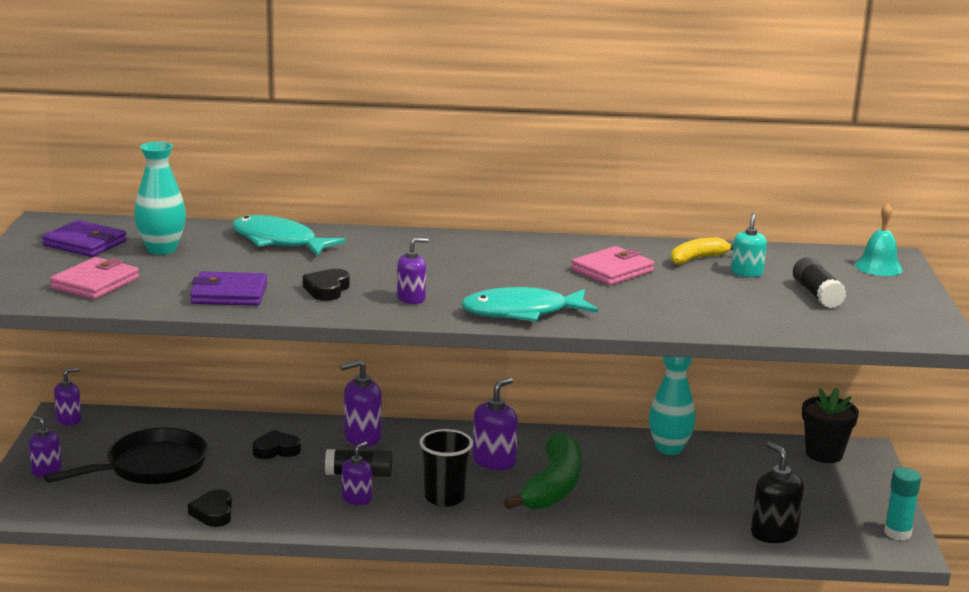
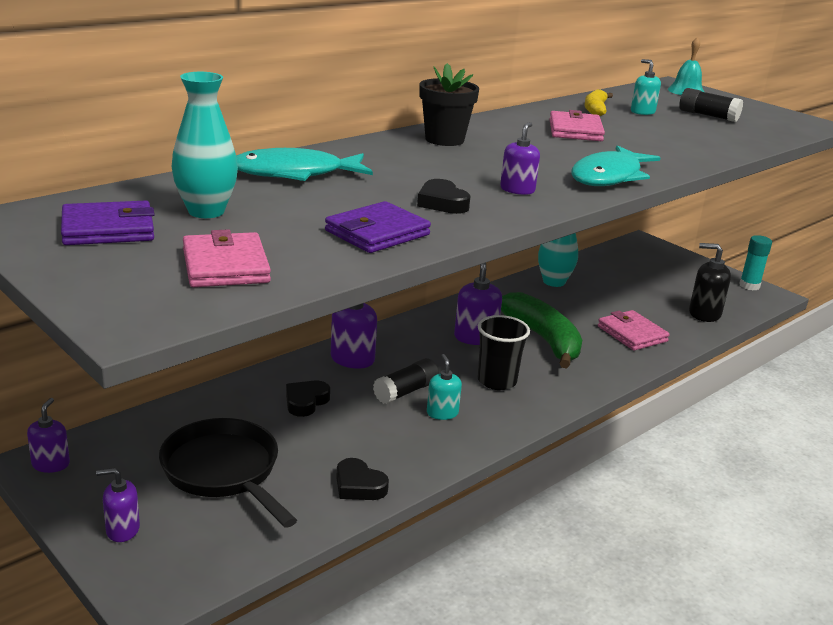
camera: 45 degrees left, 5 degrees up
(151, 467) = (224, 471): black pan -> black pan turned 45 degrees counterclockwise
(356, 499) = (442, 413): purple soap dispenser -> turquoise soap dispenser
(651, 517) = (632, 334): none -> pink wallet
(824, 454) = (631, 251): black flower pot -> black flower pot (444, 139)

